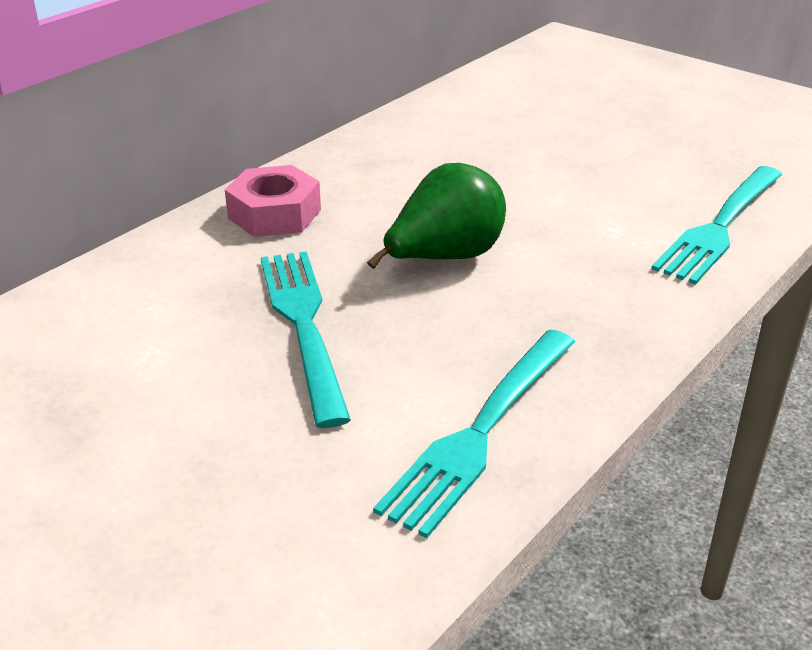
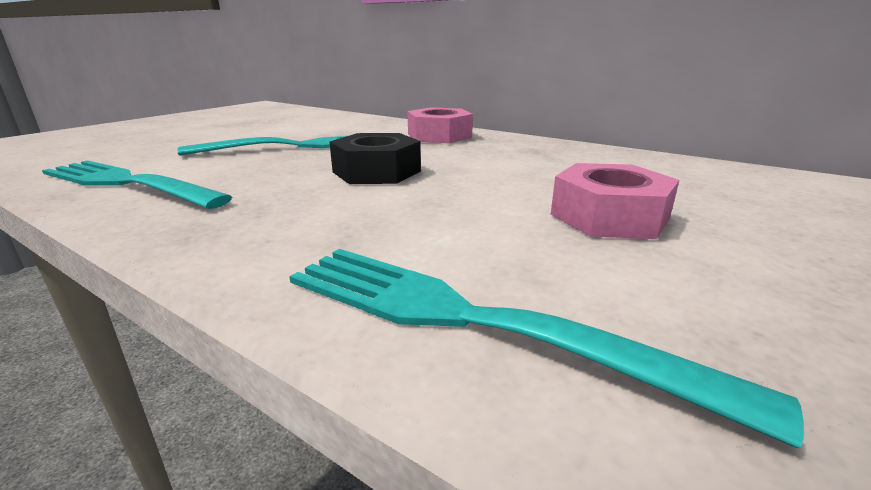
camera: 85 degrees right, 10 degrees down
(444, 258) = (376, 171): green pear -> black nut
(569, 164) = (609, 216): none -> pink nut

